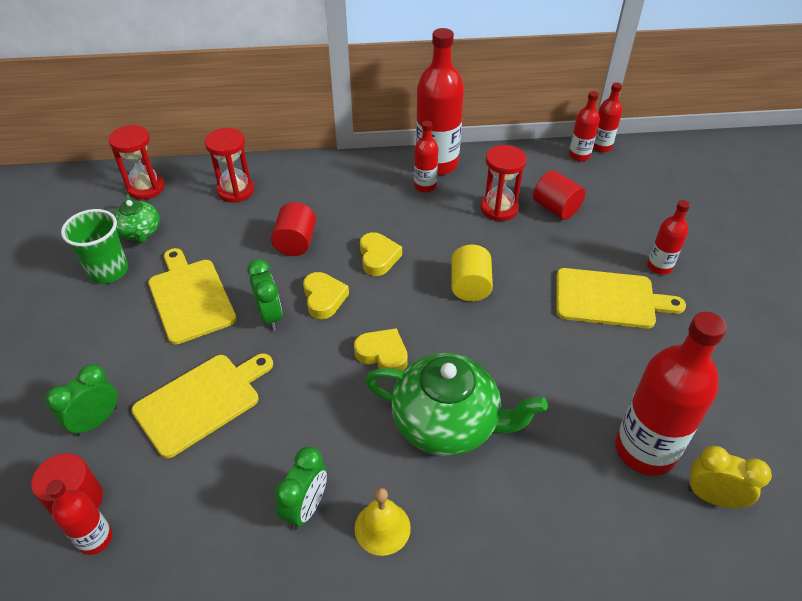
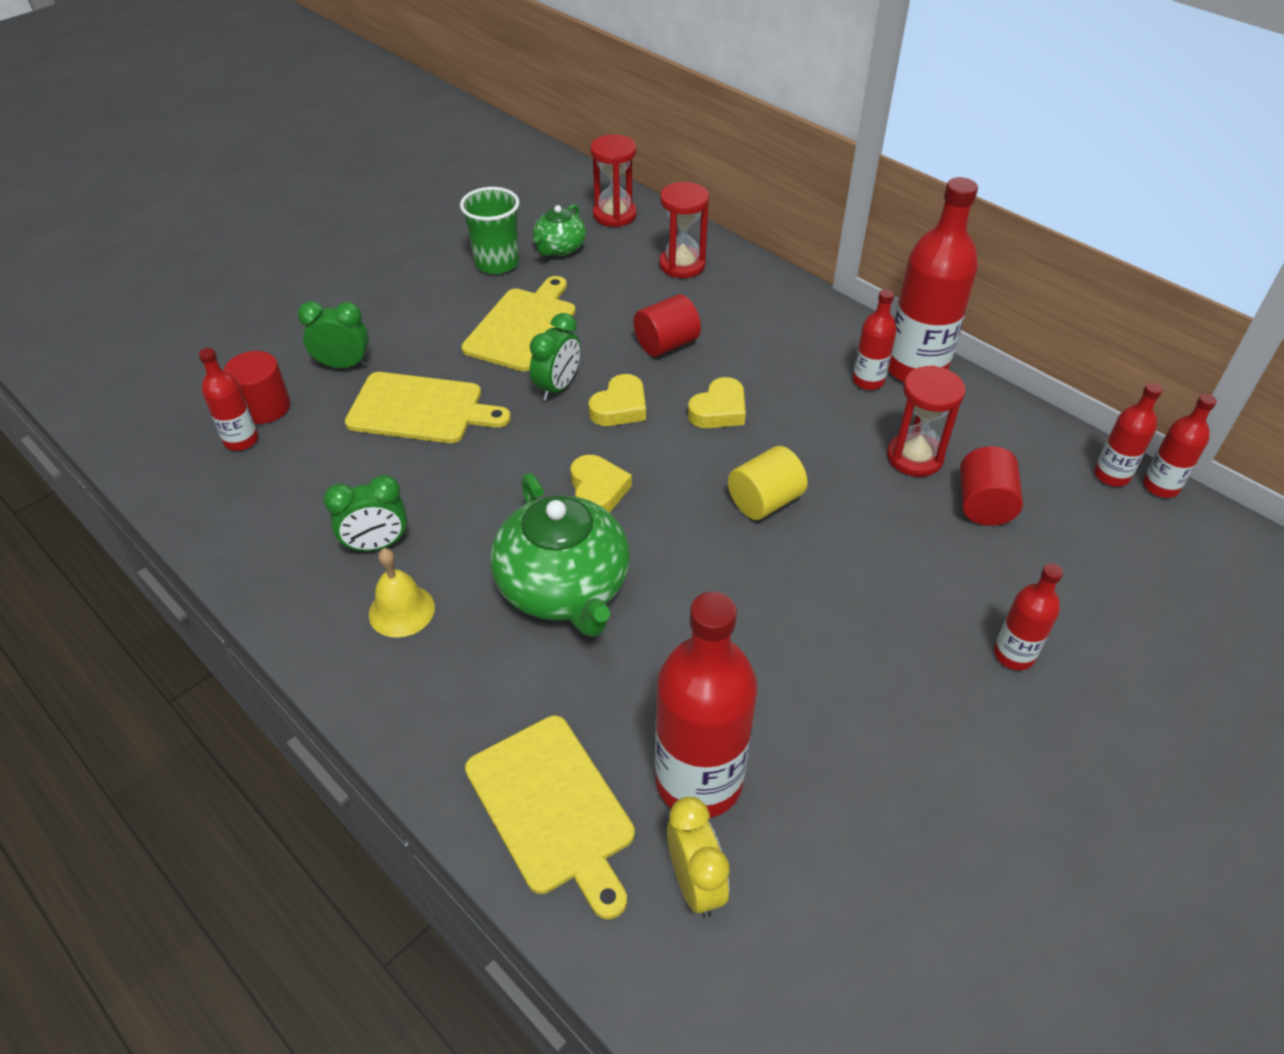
camera: 50 degrees right, 0 degrees up
(609, 299) = (894, 632): yellow cutting board -> yellow cutting board (552, 808)

